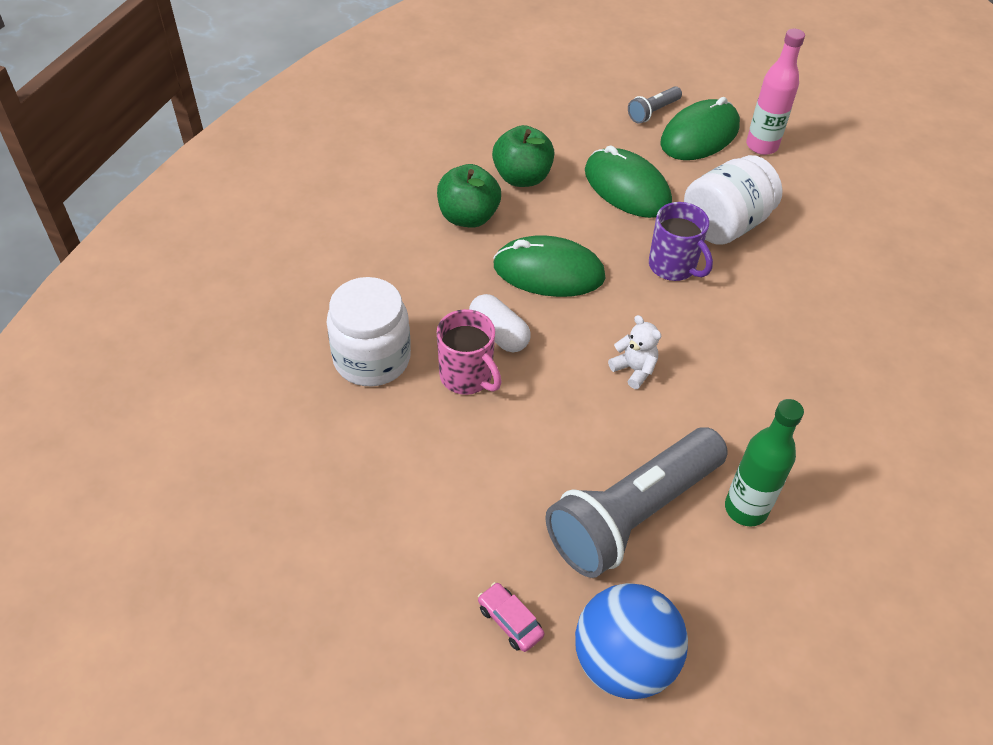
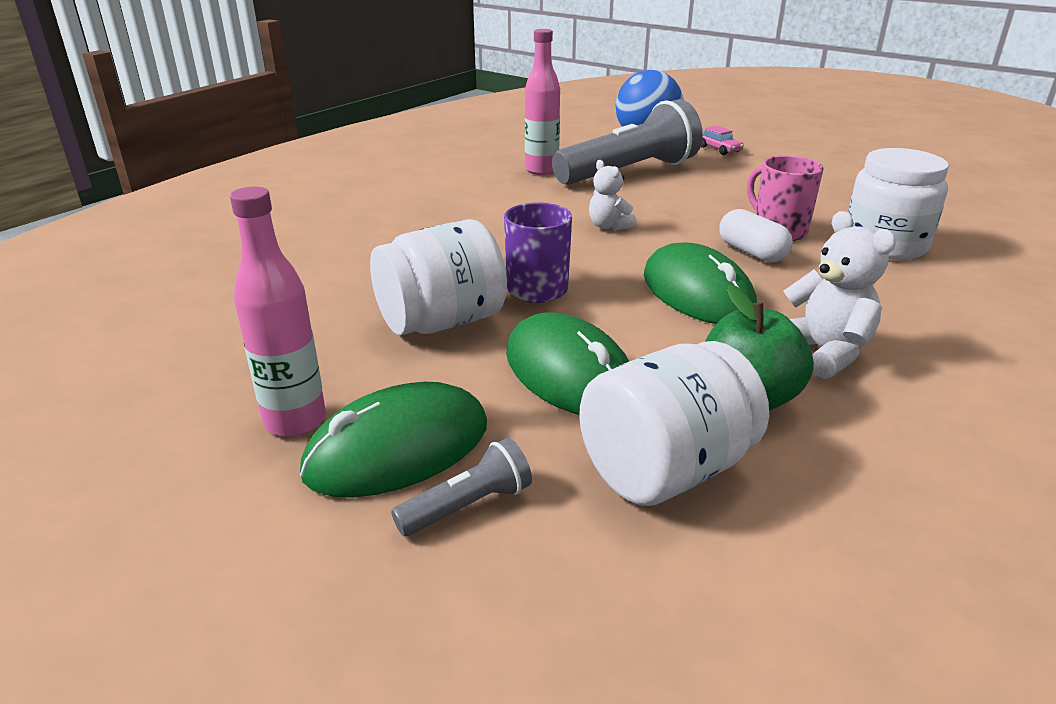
camera: 170 degrees left, 20 degrees down
(468, 217) = (823, 352): green apple -> white teddy bear
(549, 271) = (697, 293): green mouse -> green mouse turned 45 degrees clockwise
(566, 134) = (665, 470): none -> white jar
(745, 509) = (541, 170): green bottle -> pink bottle

